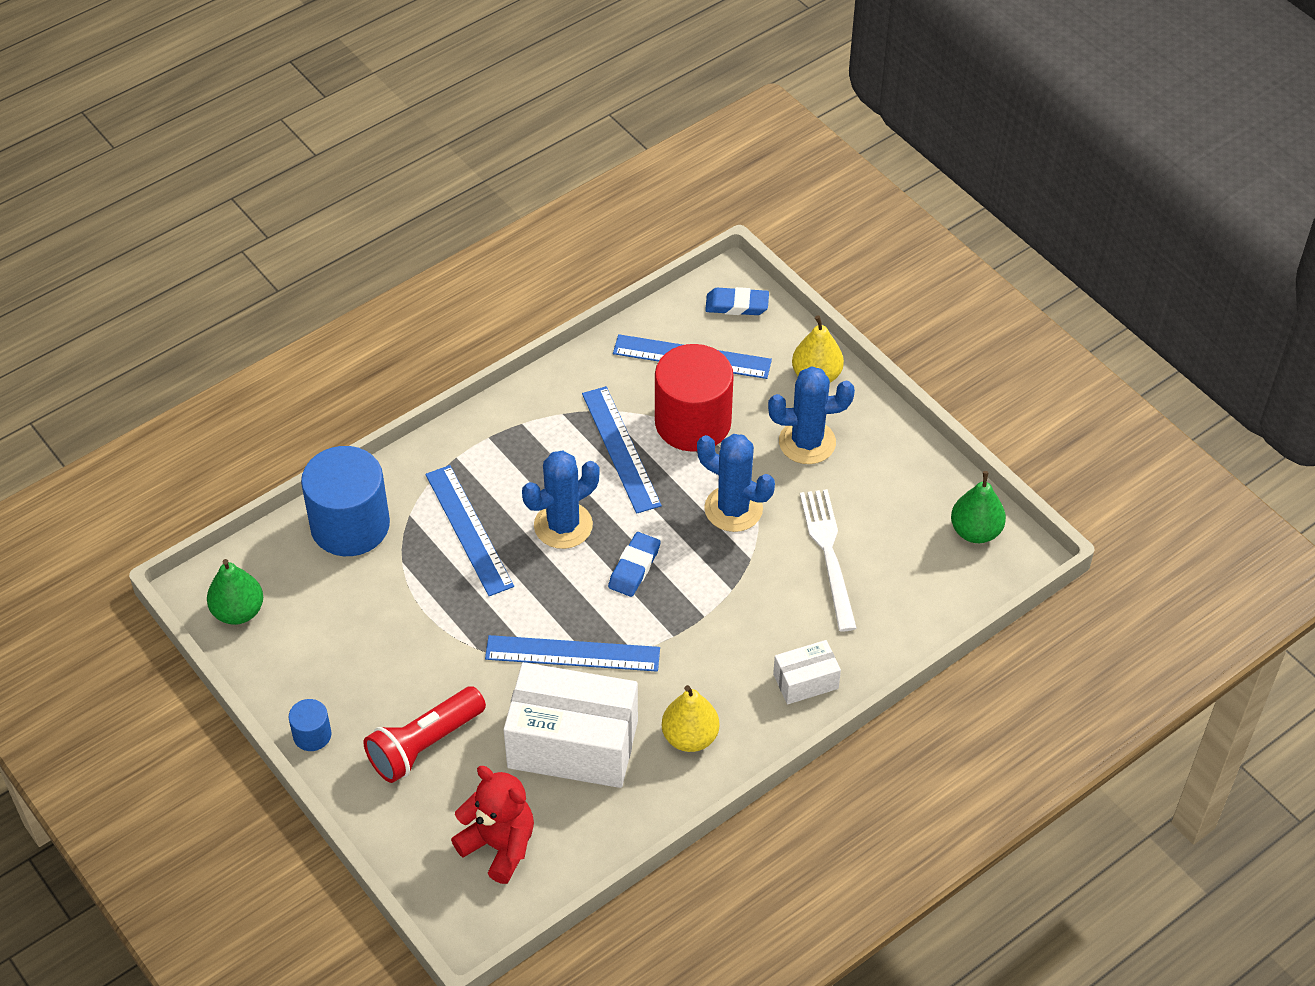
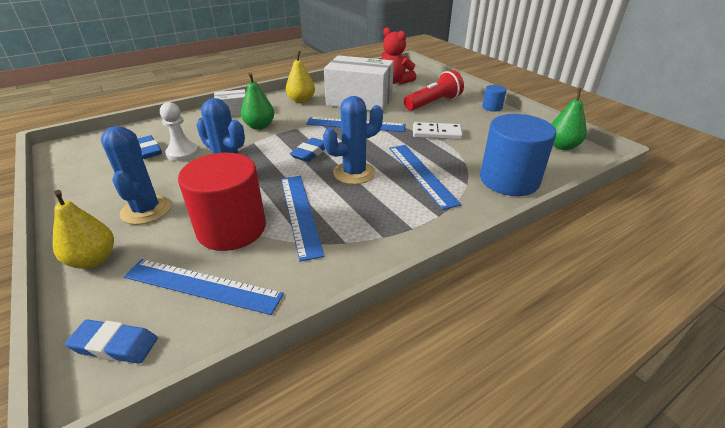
camera: 175 degrees left, 15 degrees down
(433, 635) = (436, 133): none -> white domino
(807, 442) = (146, 210): blue cactus -> blue cactus turned 75 degrees clockwise
(828, 554) = (182, 153): white fork -> white pawn
(884, 557) = (148, 150): none -> blue eraser
(975, 531) = (77, 158): green pear -> green pear (259, 126)

